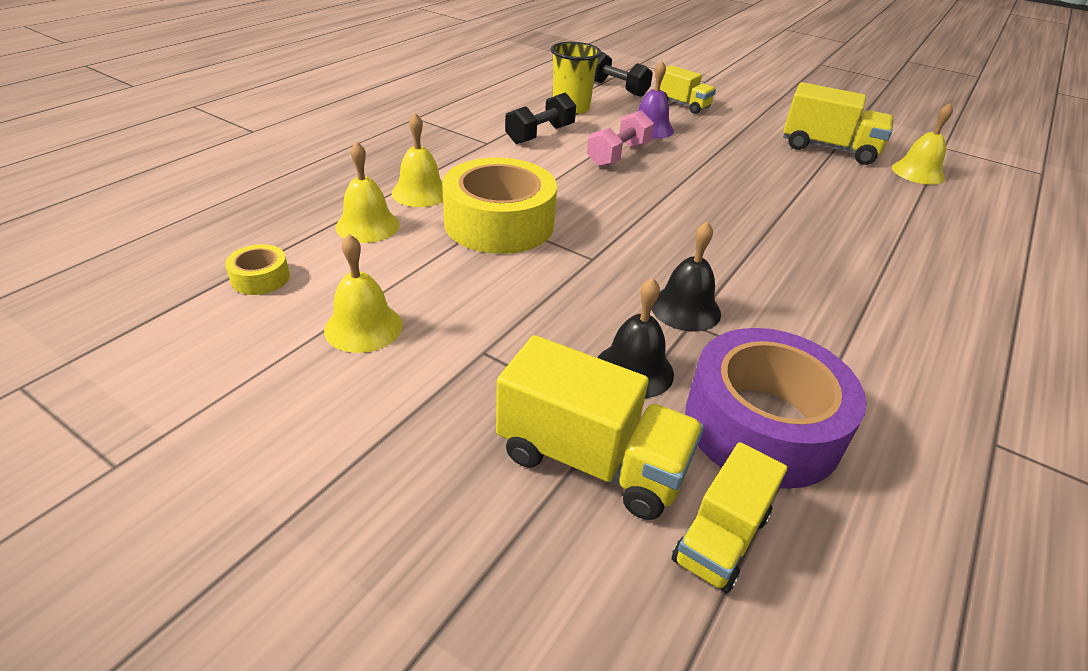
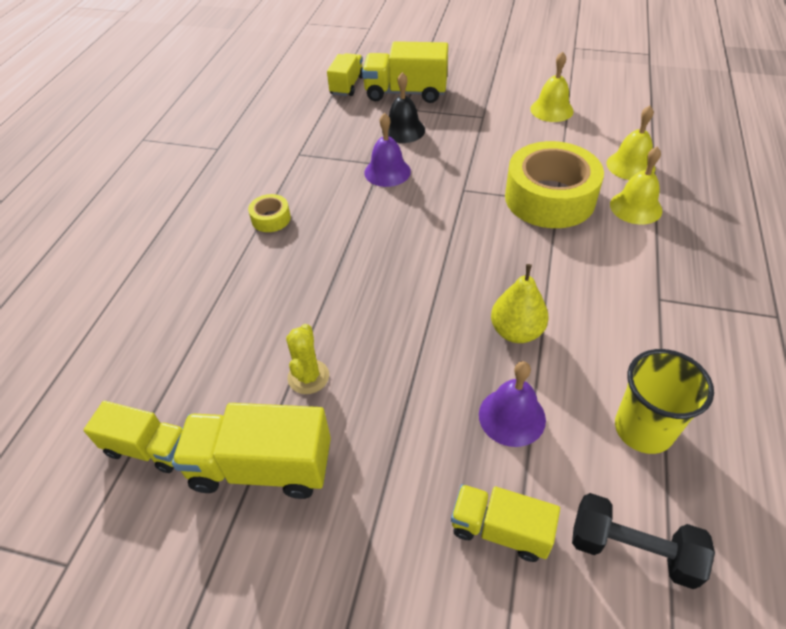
camera: 165 degrees right, 10 degrees up
(260, 278) = (636, 115): yellow tape -> yellow tape (271, 219)
(540, 134) = (624, 339): black dumbbell -> none
(618, 155) = (516, 331): pink dumbbell -> yellow pear
(685, 309) = (387, 172): black bell -> purple bell
(762, 425) = (334, 124): purple tape -> none
(798, 174) = (308, 377): none -> yellow cactus
(918, 172) = (148, 448): yellow bell -> yellow truck

